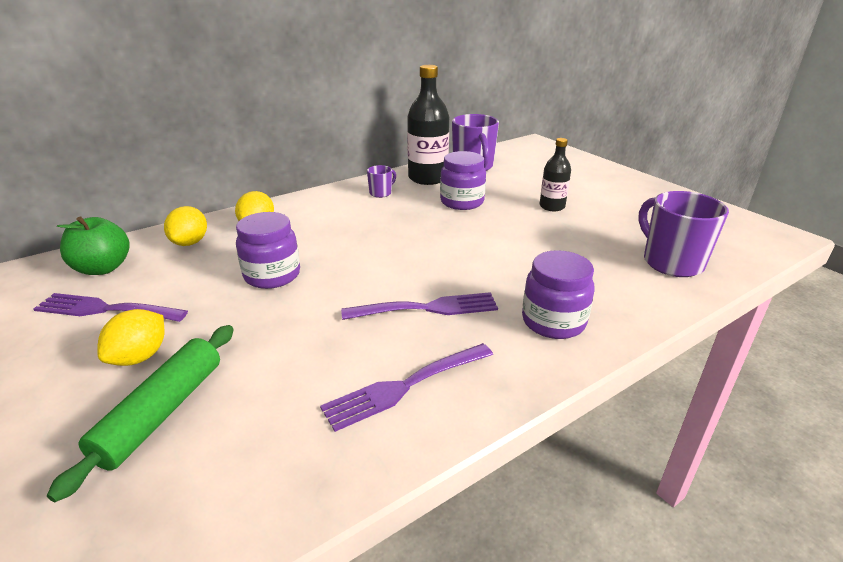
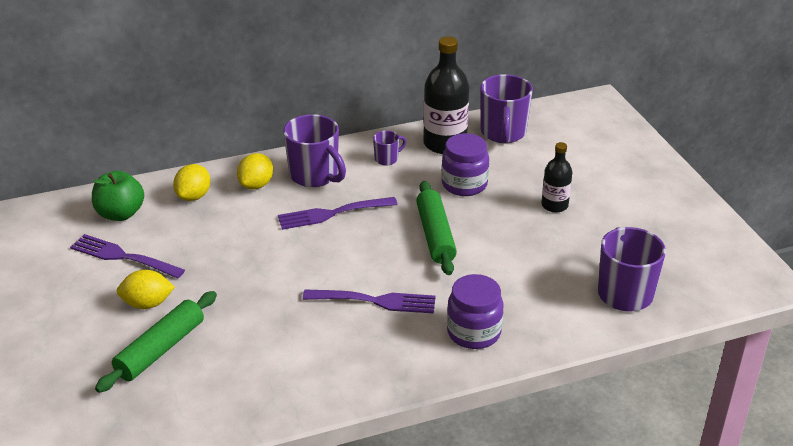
camera: 15 degrees right, 5 degrees up
(140, 357) = (147, 304): yellow lemon -> yellow lemon turned 45 degrees clockwise
(272, 275) = (257, 245): purple jar -> none
(316, 212) = (315, 176): none -> purple mug
(405, 386) = (331, 363): purple fork -> purple fork (332, 213)
(458, 242) = (435, 235): none -> green rolling pin

